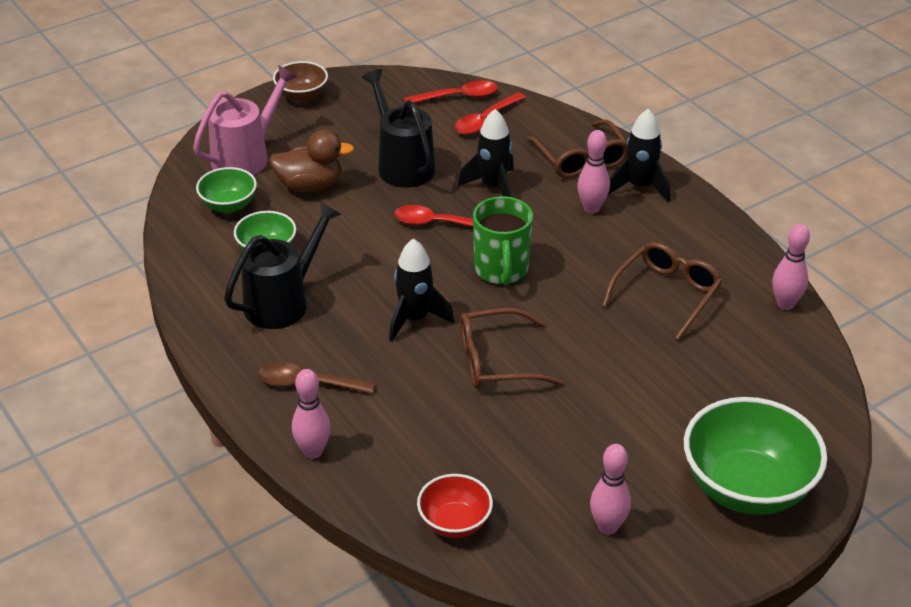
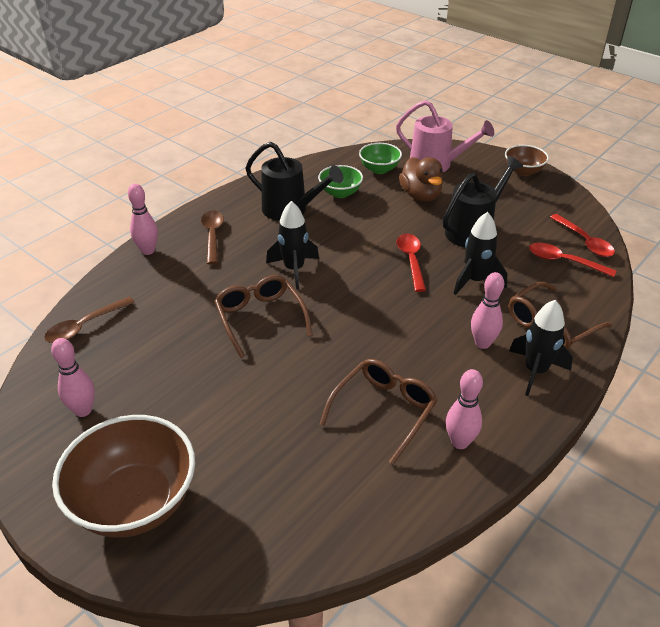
camera: 75 degrees right, 0 degrees up
(454, 523) = (85, 326): red bowl -> brown spoon
(501, 270) = (370, 303): green mug -> none
(666, 295) = (383, 411): brown glasses -> brown glasses turned 75 degrees counterclockwise
(747, 488) = (135, 502): green bowl -> brown bowl
(785, 304) = (409, 509): pink bowling pin -> pink bowling pin (459, 442)

